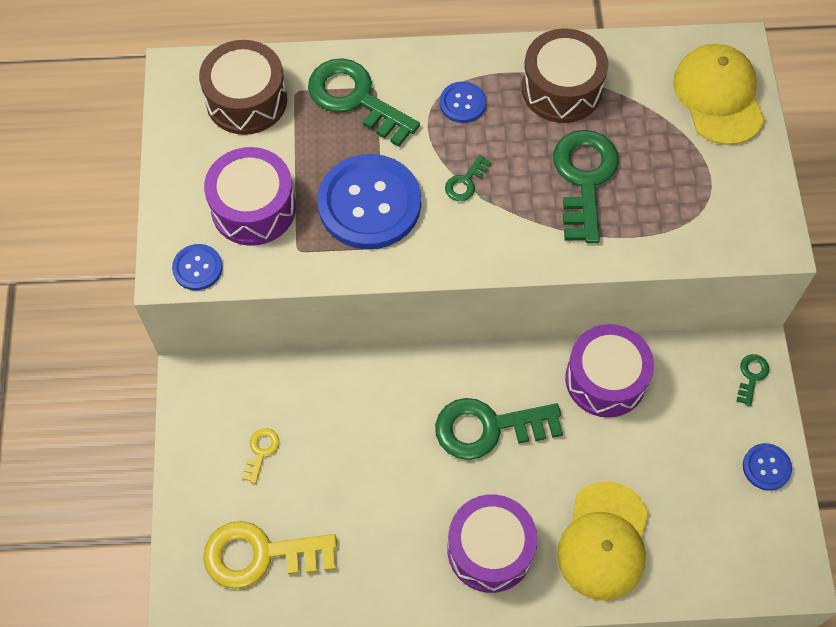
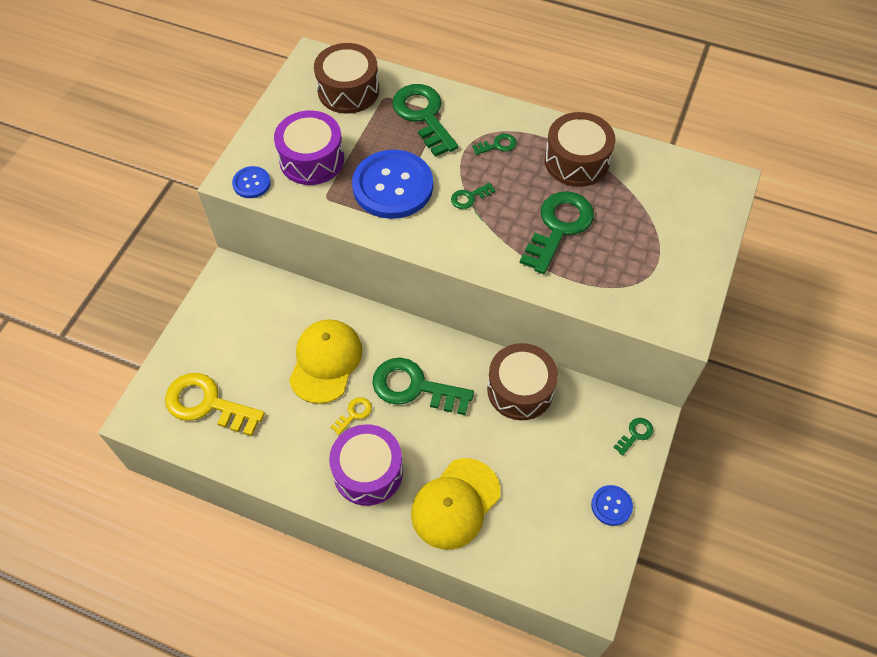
camera: 25 degrees right, 5 degrees down
(261, 451) = (247, 336): yellow key -> yellow key (354, 414)
(462, 103) = (498, 145): blue button -> green key
(605, 379) = (520, 390): purple drum -> brown drum
(718, 96) = (695, 209): yellow cap -> yellow cap (325, 362)

